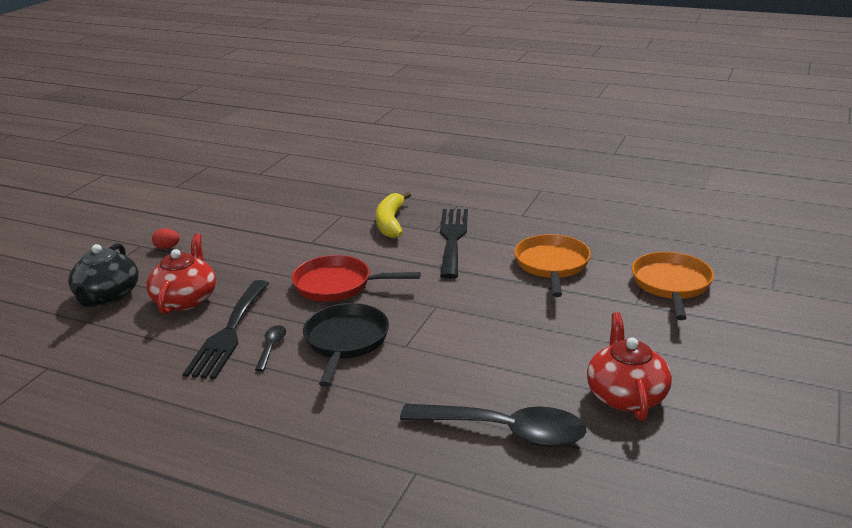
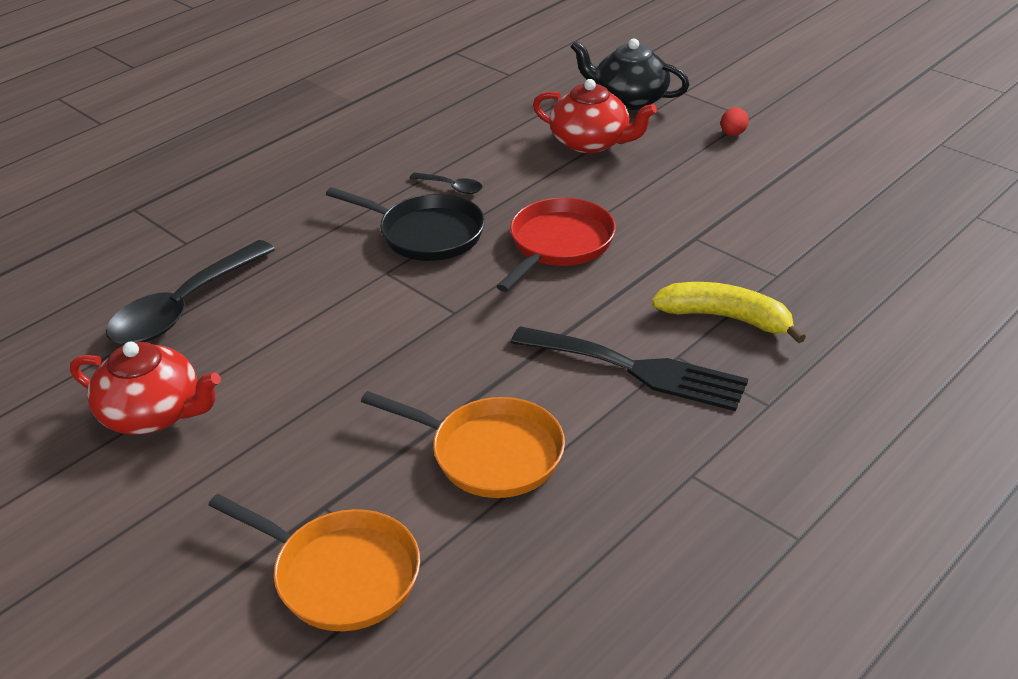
camera: 110 degrees right, 10 degrees up
(229, 333) = (500, 164): black fork -> none

